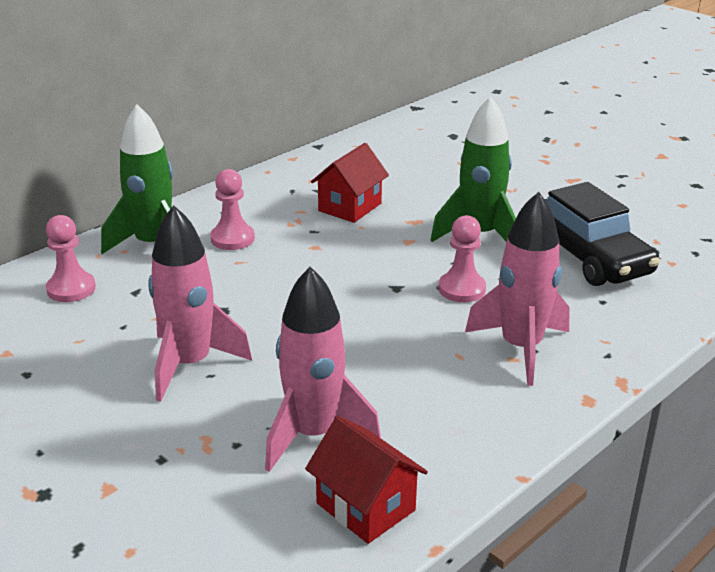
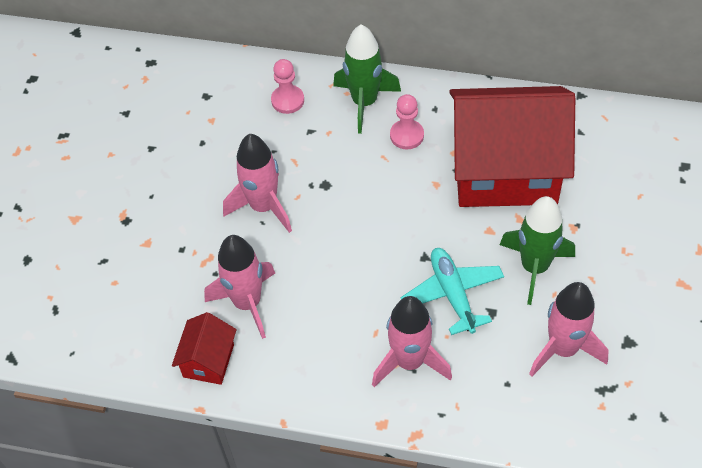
camera: 60 degrees right, 25 degrees up
(350, 207) = (505, 171): red house -> red house, size x2.33
(461, 289) = (452, 294): pink pawn -> turquoise plane
(588, 256) = (563, 349): black car -> pink rocket

